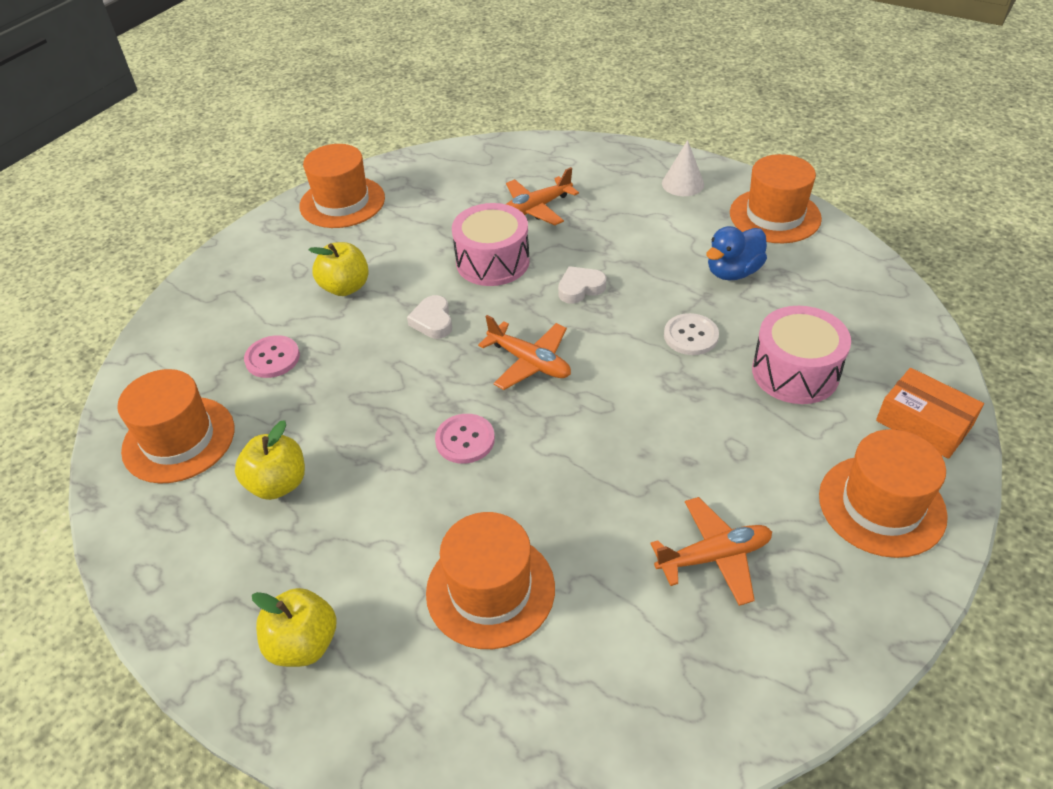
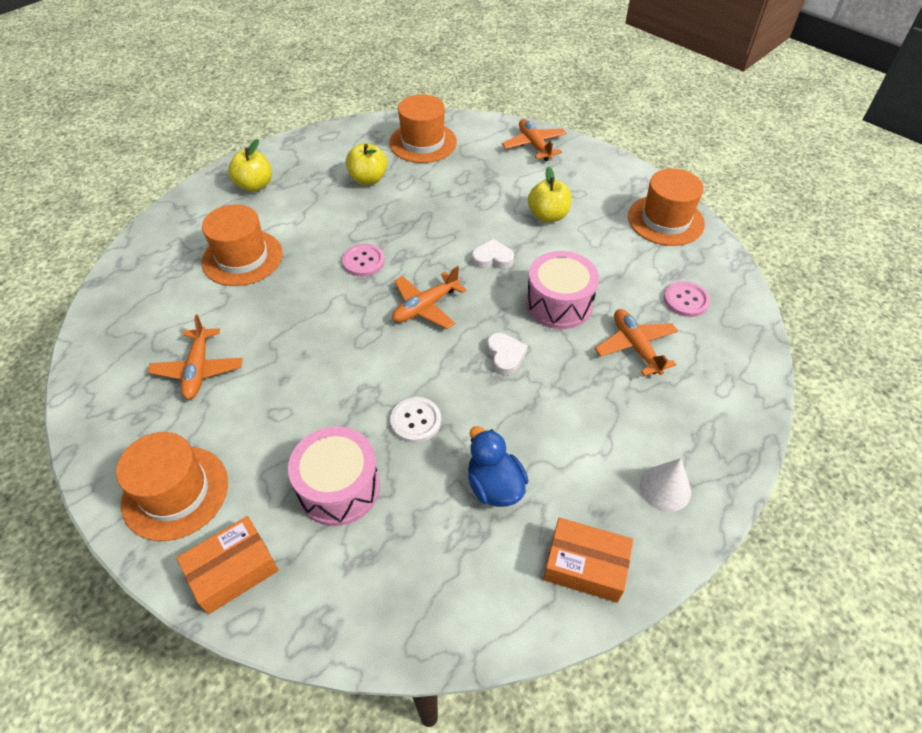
camera: 100 degrees right, 5 degrees up
(193, 318) = (534, 145): none -> orange plane
(272, 358) = (481, 179): pink button -> pink button (686, 300)
(775, 216) = (585, 566): orange hat -> orange box

